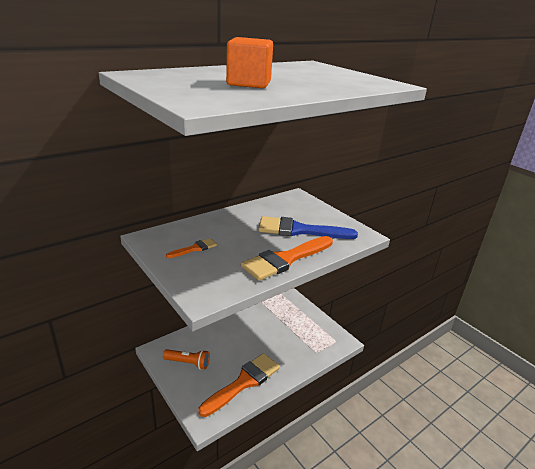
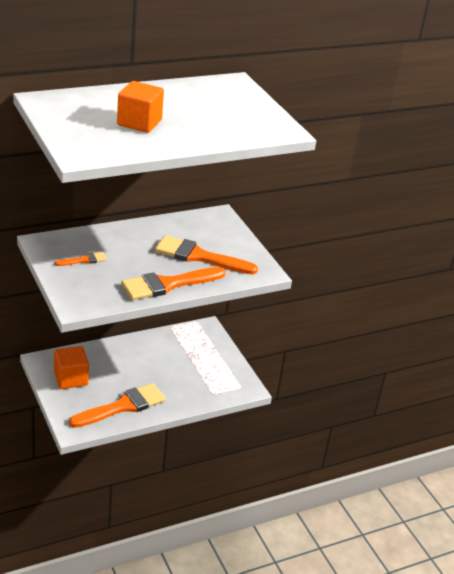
camera: 10 degrees right, 5 degrees up
(188, 363) = (71, 378): orange flashlight -> orange cube
(299, 230) = (199, 256): blue brush -> orange brush

